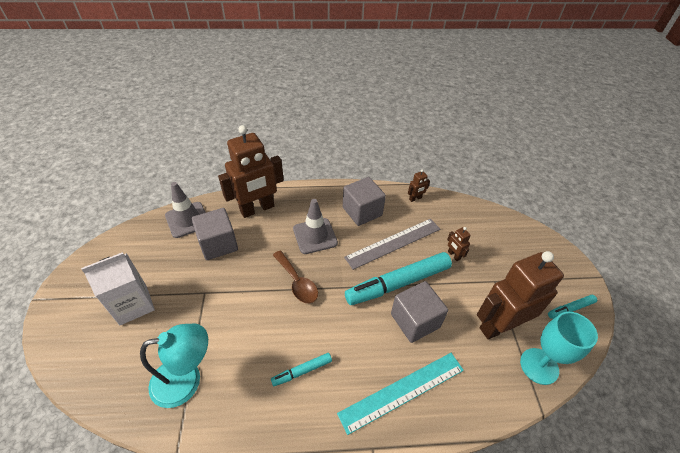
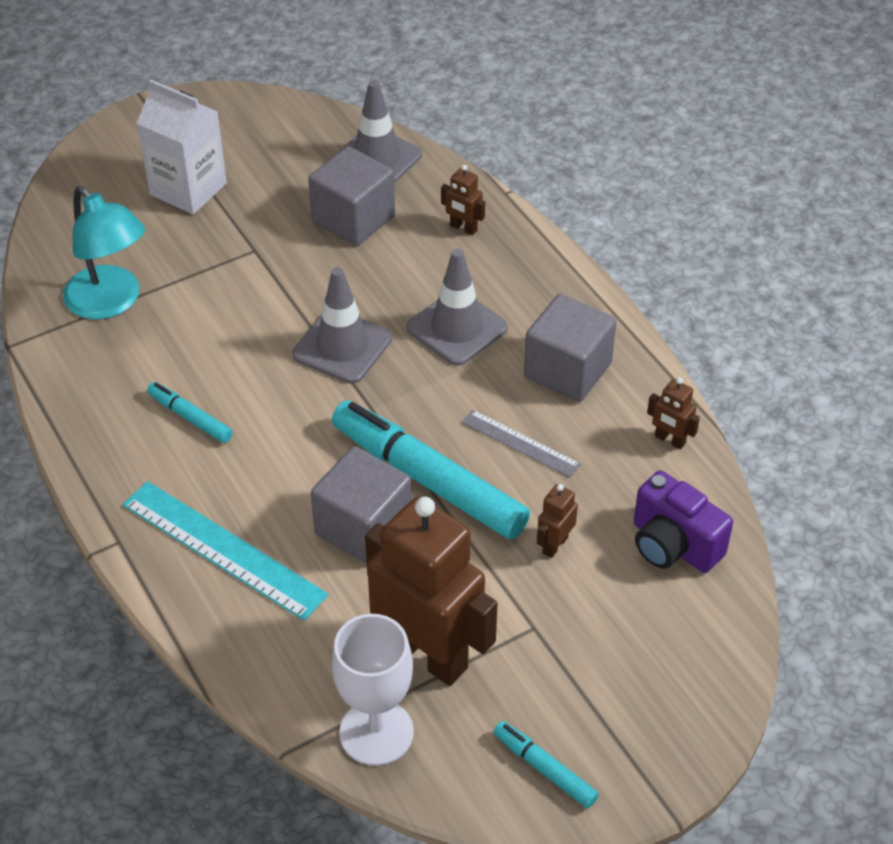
camera: 65 degrees right, 0 degrees up
(257, 209) = (463, 228): brown robot -> brown robot, size x0.40
(297, 282) = (342, 346): brown spoon -> grey traffic cone
(393, 243) = (520, 443): grey ruler -> grey ruler, size x0.56
(468, 220) = (673, 545): none -> purple camera
(539, 366) = (376, 732): turquoise goblet -> white goblet

